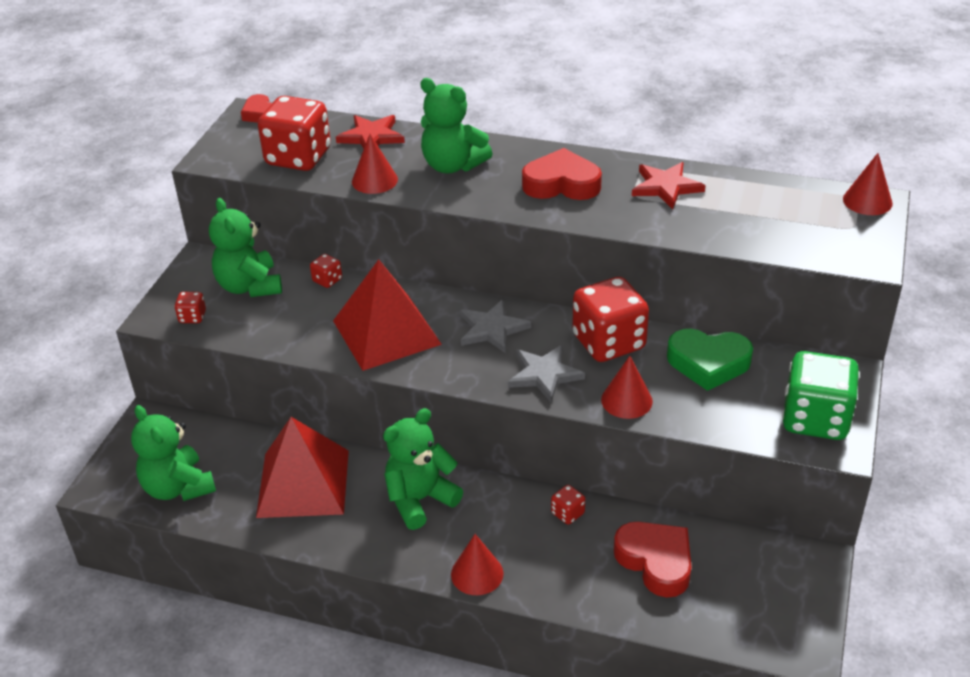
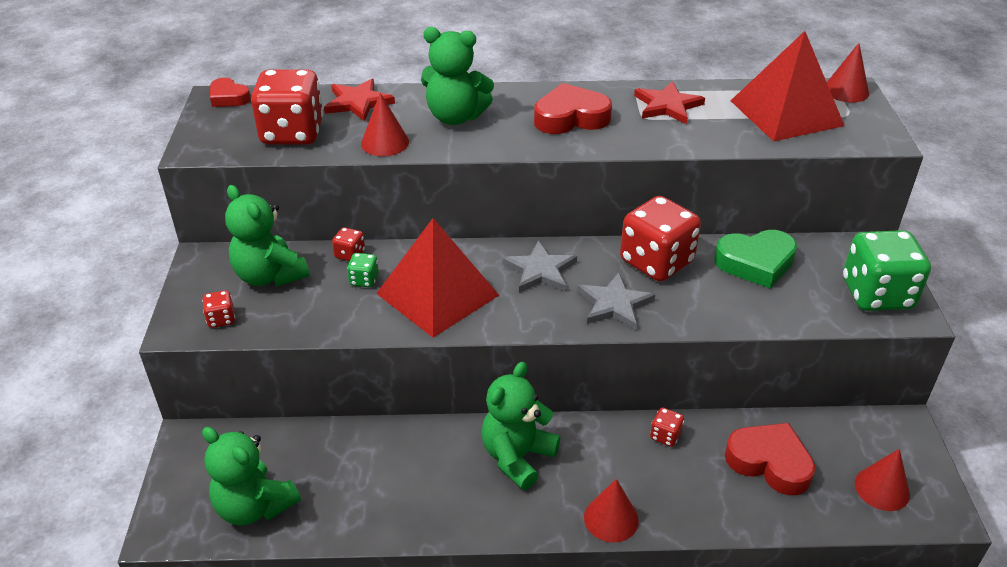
camera: 20 degrees left, 0 degrees up
(303, 483) = (390, 469): red pyramid -> red pyramid (786, 113)
(328, 306) = (364, 280): none -> green dice
(626, 400) = (704, 312): red cone -> red cone (882, 488)

